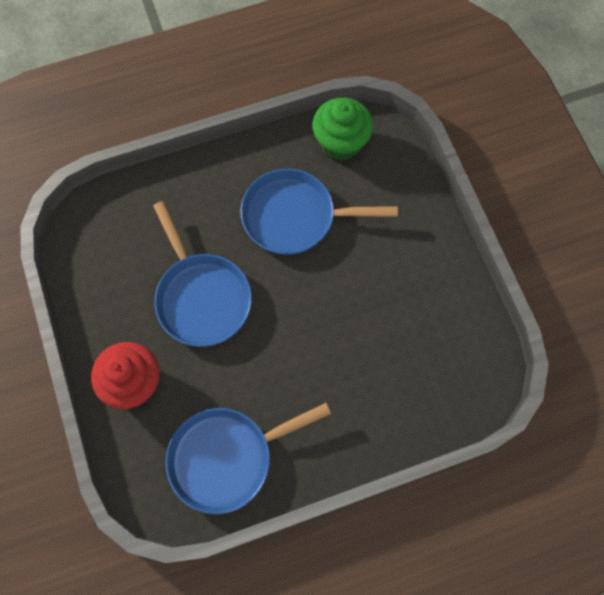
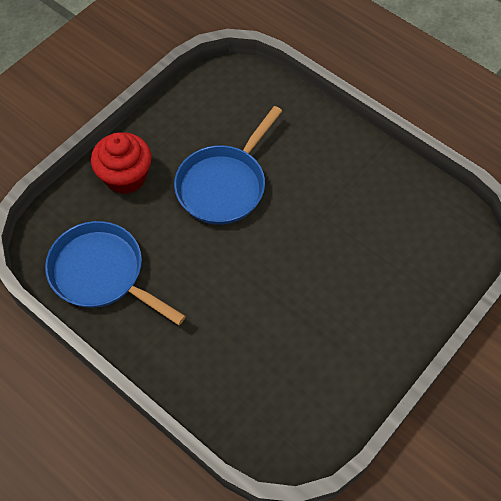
camera: 60 degrees right, 10 degrees down
(295, 216) = (341, 215): blue pan -> none
(341, 142) = (436, 214): green cupcake -> none

